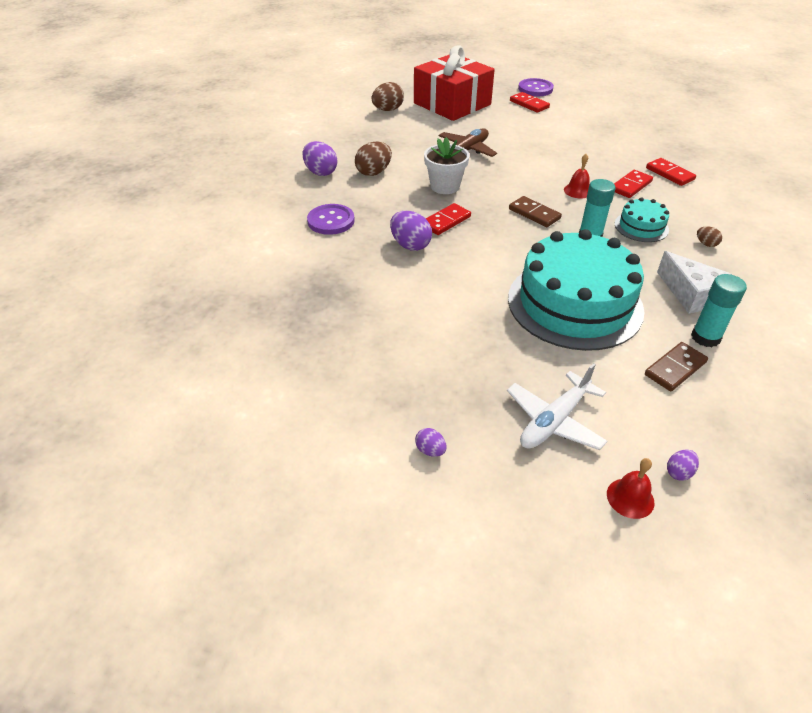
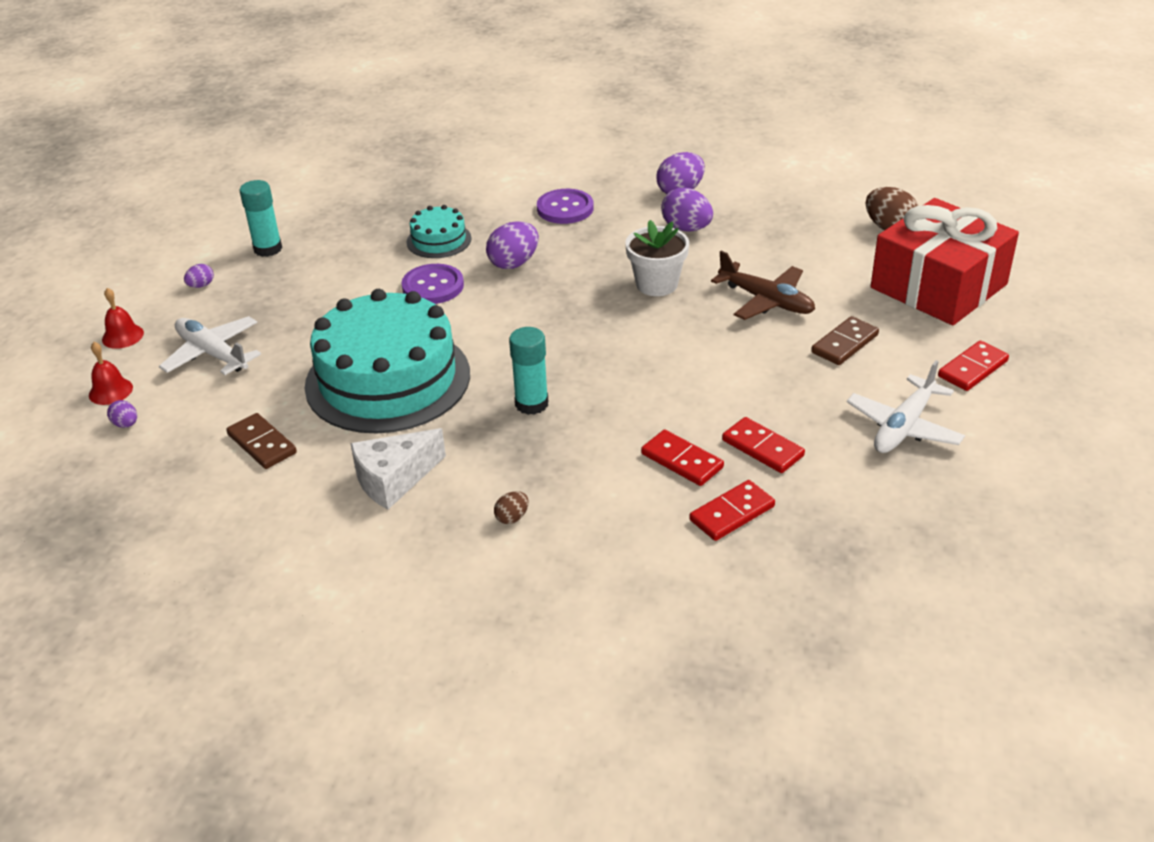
camera: 90 degrees right, 5 degrees down
(374, 172) = (686, 228): brown egg -> purple egg
(446, 221) = (567, 287): red domino -> red domino (762, 448)
(534, 214) = (590, 358): brown domino -> brown domino (845, 344)
(535, 89) = (1051, 379): purple button -> purple button (433, 286)
(578, 191) = (659, 403): red bell -> red bell (122, 336)
(582, 125) = (904, 427): none -> white plane
(641, 227) = (559, 456): turquoise cake -> turquoise cake (439, 240)
(705, 337) = (308, 478): turquoise glue stick -> turquoise glue stick (268, 249)

